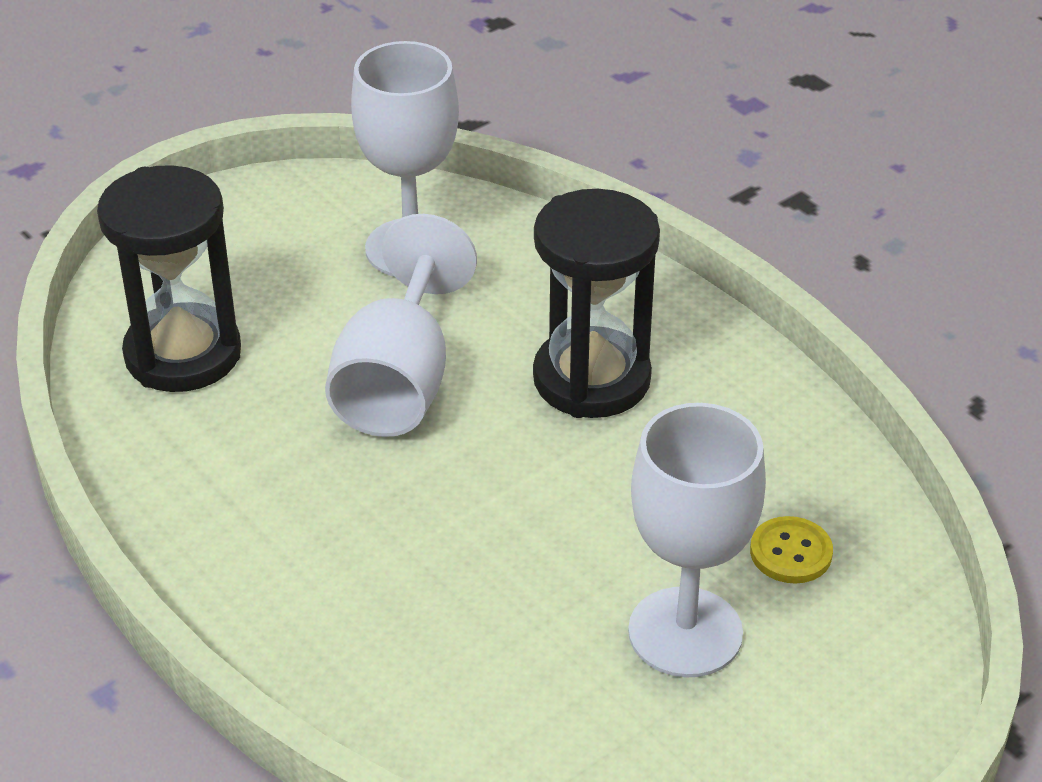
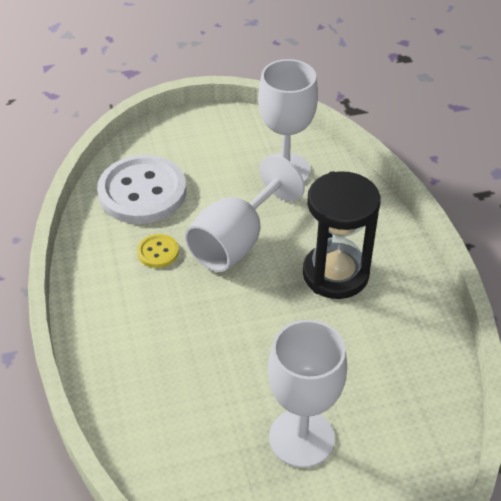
camera: 25 degrees right, 5 degrees up
(183, 354) = (142, 192): black hourglass -> white button
(791, 552) = (385, 414): yellow button -> yellow button (158, 252)

